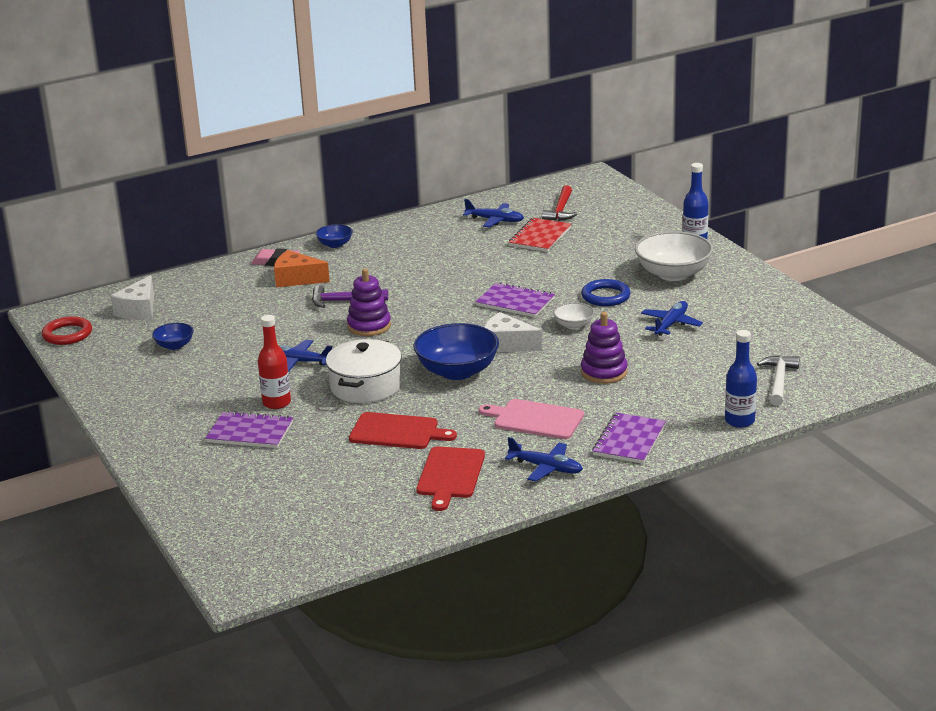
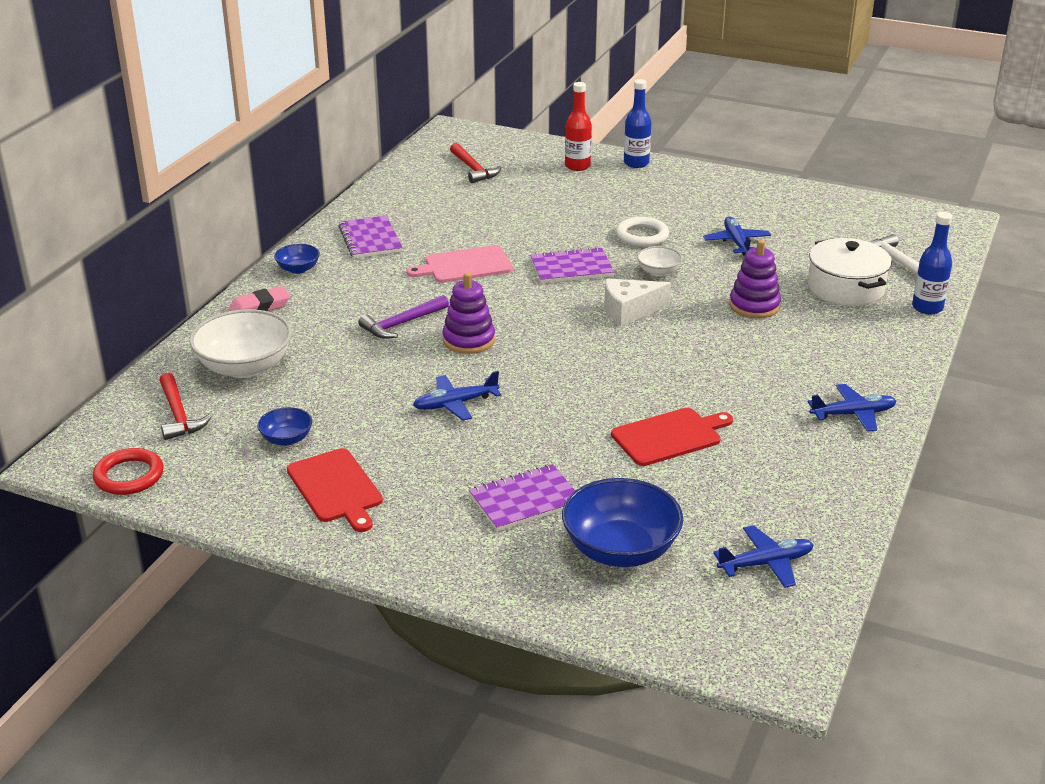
camera: 40 degrees left, 5 degrees up
(139, 310) = (178, 415): white cheese -> red hammer
(276, 403) = (502, 456): red bottle -> red bottle (577, 166)
(296, 279) = (313, 318): orange cheese -> none
(365, 386) = (564, 402): white pot -> white pot (845, 288)
(450, 475) = (786, 458): red cutting board -> red cutting board (336, 488)
(457, 371) = (627, 353): blue bowl -> blue bowl (620, 549)
(494, 220) = (425, 196): blue plane -> blue plane (765, 563)
(535, 419) = (770, 372): pink cutting board -> pink cutting board (465, 265)
(540, 237) = (494, 199): red notebook -> none
(605, 296) = (642, 236): blue ring -> white ring
(629, 440) = (875, 360): purple notebook -> purple notebook (370, 239)
(673, 274) = (665, 197): white bowl -> white bowl (244, 367)

